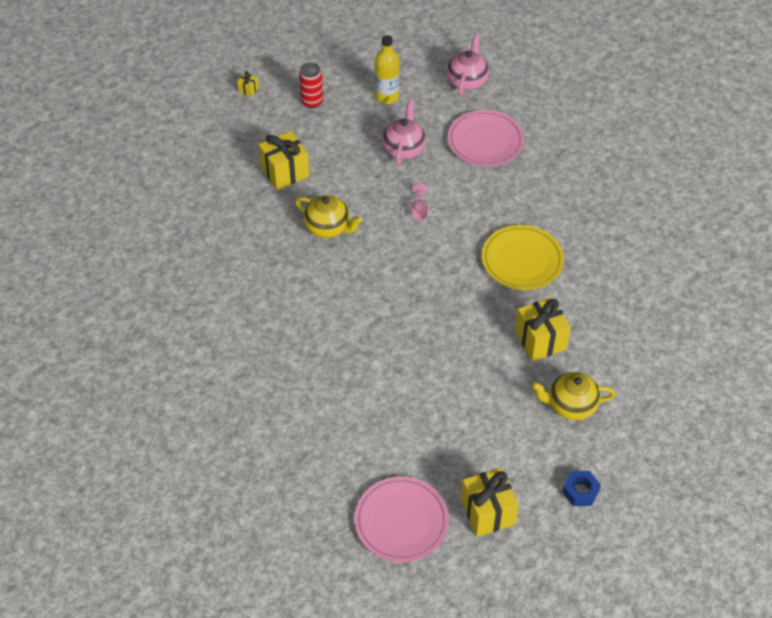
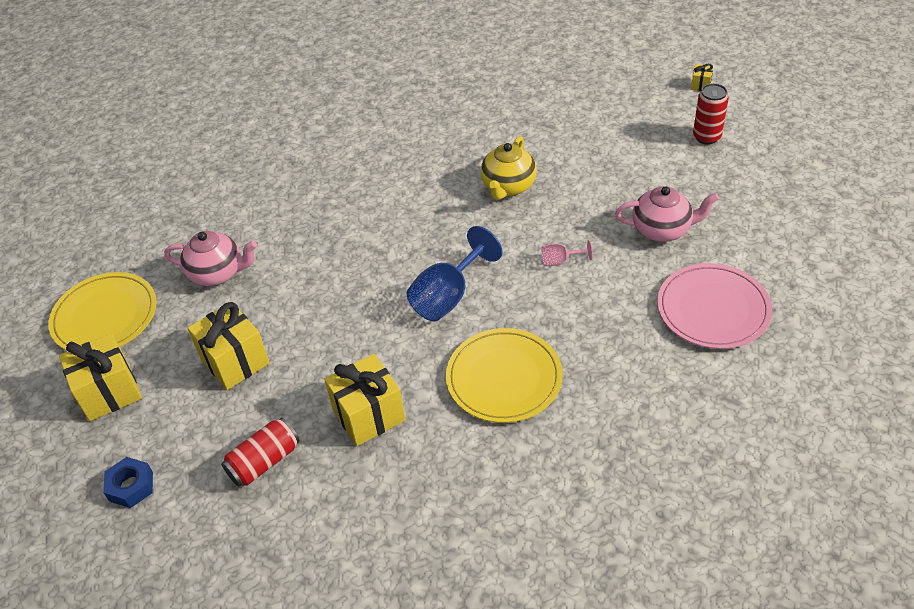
camera: 85 degrees right, 5 degrees down
(285, 172) = (582, 137): yellow gift -> yellow gift (235, 361)
(387, 96) = (749, 199): yellow bottle -> none
(401, 521) = (105, 316): pink plate -> yellow plate
(438, 281) = (448, 296): none -> blue goblet
(467, 81) = (824, 273): pink teapot -> pink teapot (218, 273)
(571, 405) = (264, 461): yellow teapot -> red can

